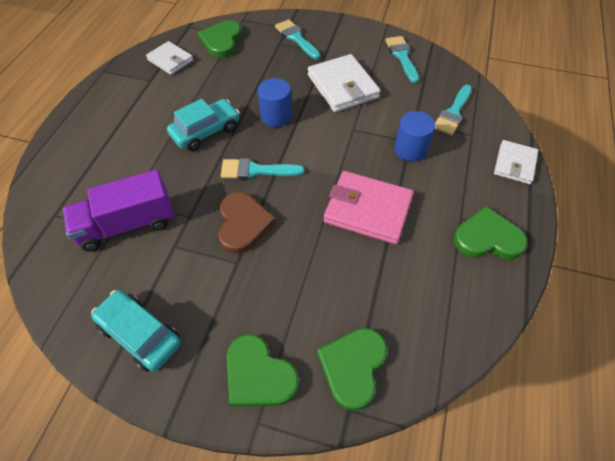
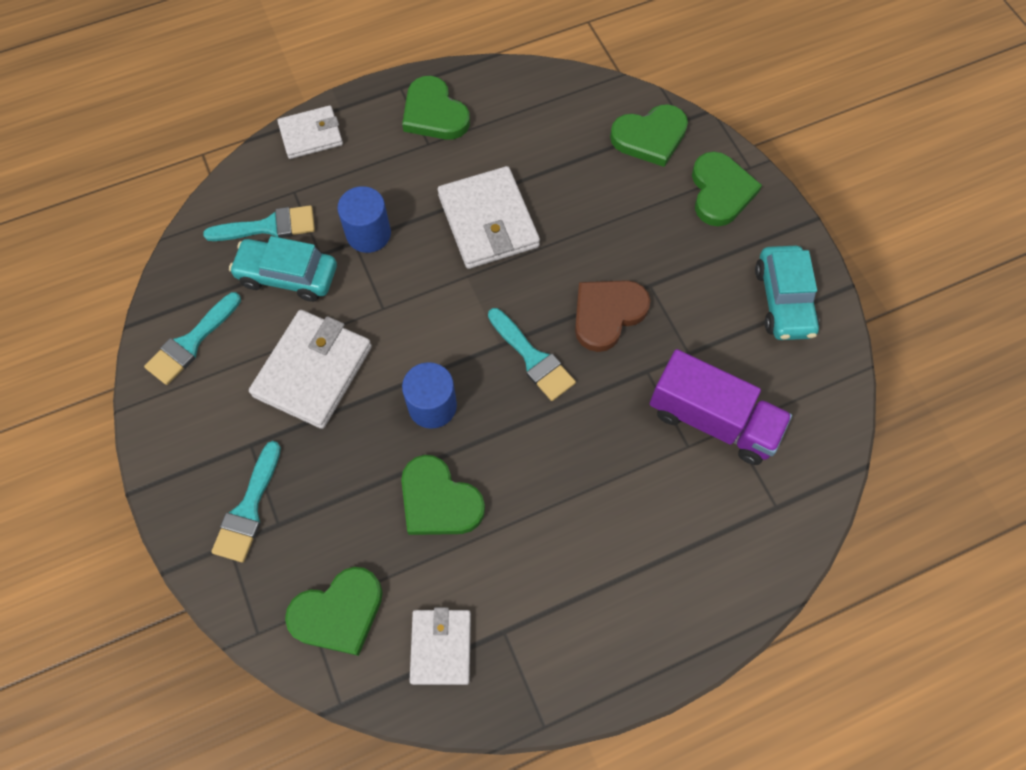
camera: 130 degrees left, 10 degrees up
(206, 131) = (526, 463): turquoise car -> turquoise car (287, 276)
(228, 92) = (439, 500): none -> green heart
(367, 210) = (488, 221): pink wallet -> white wallet

